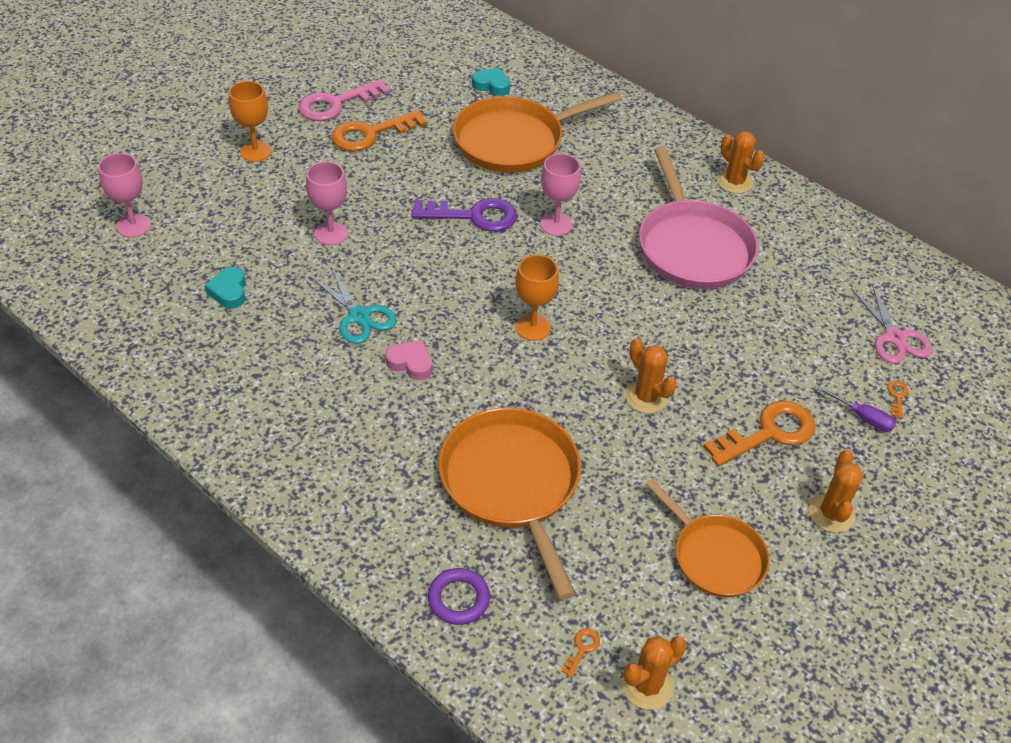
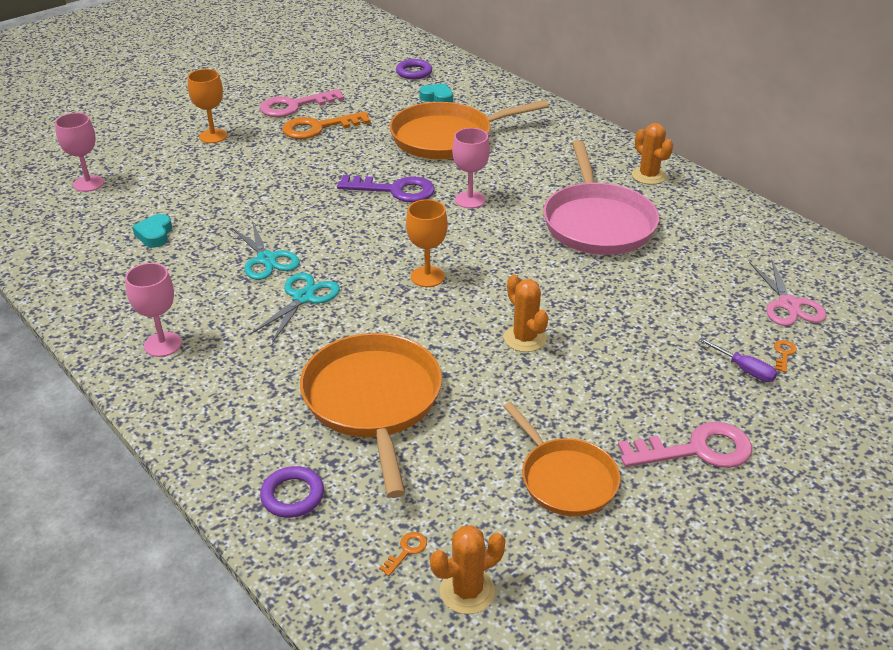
camera: 10 degrees right, 10 degrees down
(331, 233) = (260, 197): pink goblet -> pink goblet (162, 344)
(411, 363) = (303, 298): pink heart -> turquoise scissors
(458, 49) = (414, 72): none -> purple ring
(768, 433) = (643, 376): orange key -> none
(831, 513) = (696, 450): orange cactus -> pink key

